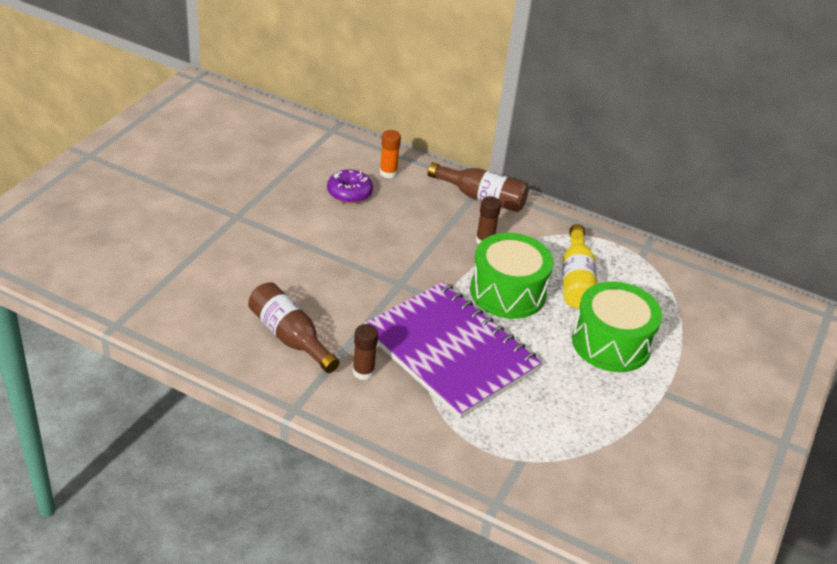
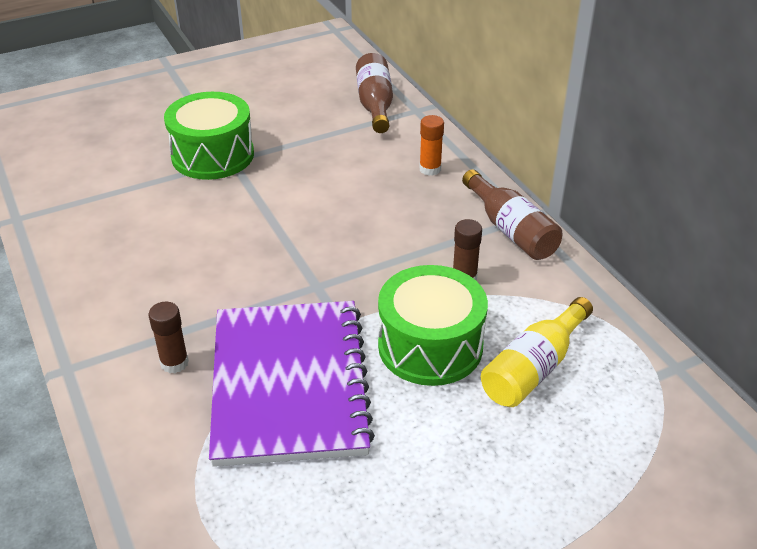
camera: 40 degrees right, 0 degrees up
(290, 337) = (146, 294): brown bottle -> brown bottle (375, 105)
(349, 193) = (366, 175): purple donut -> none
(611, 343) = (501, 467): green drum -> green drum (213, 155)

